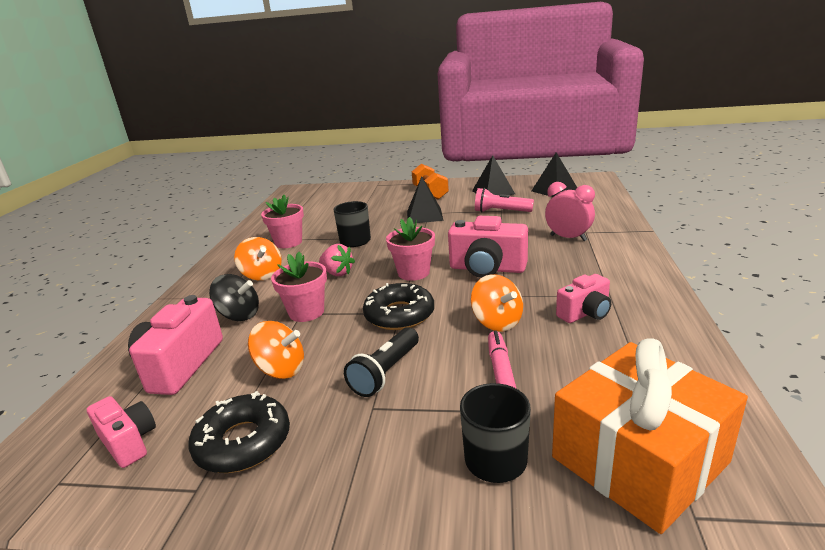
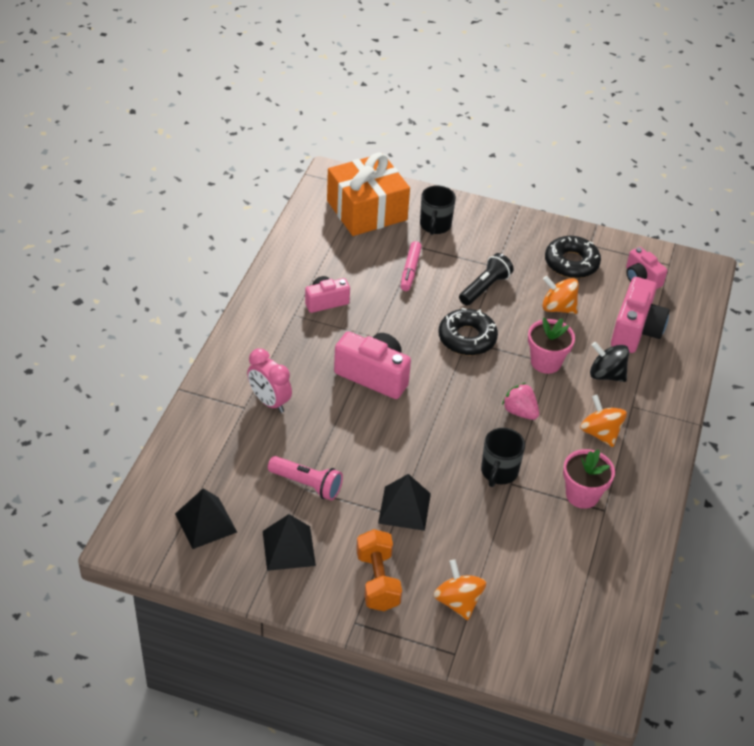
camera: 175 degrees left, 20 degrees up
(413, 273) = (444, 390): pink flower pot -> none
(497, 322) = (394, 310): orange spinning top -> orange spinning top (458, 601)

